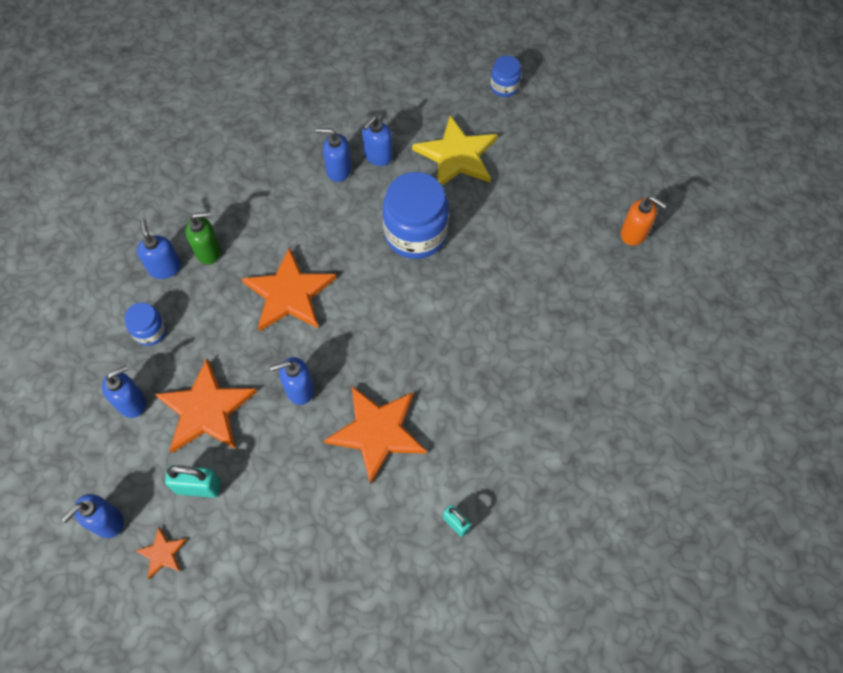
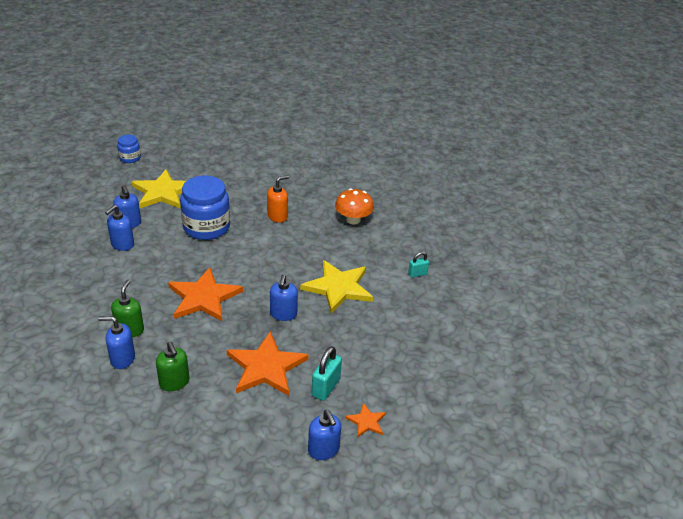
camera: 70 degrees left, 25 degrees down
(132, 402) = (230, 409): blue soap dispenser -> none
(150, 331) = (174, 382): blue jar -> green soap dispenser
(377, 432) = (338, 287): orange star -> yellow star
(531, 394) = (353, 220): none -> orange mushroom
(634, 233) = (278, 151): orange soap dispenser -> orange soap dispenser (277, 216)

